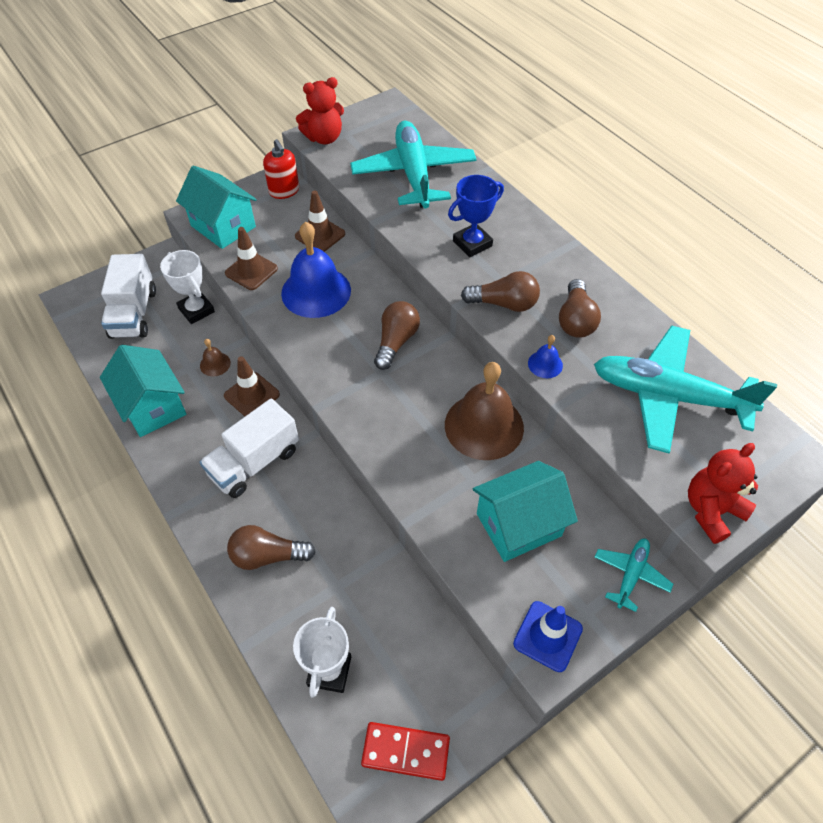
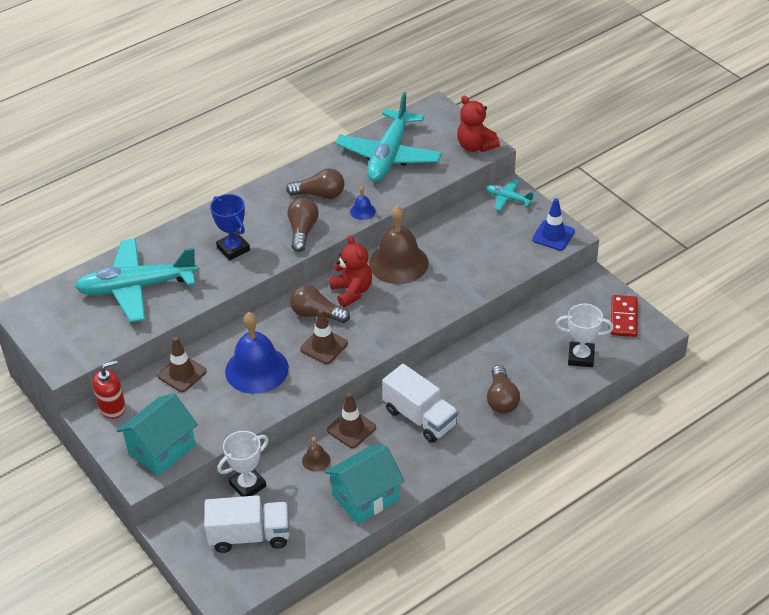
camera: 90 degrees left, 10 degrees down
(251, 271) = (227, 418): brown traffic cone -> brown traffic cone (324, 346)
(324, 138) = (70, 355): red teddy bear -> red teddy bear (352, 291)
(518, 525) = (478, 246): turquoise house -> none

